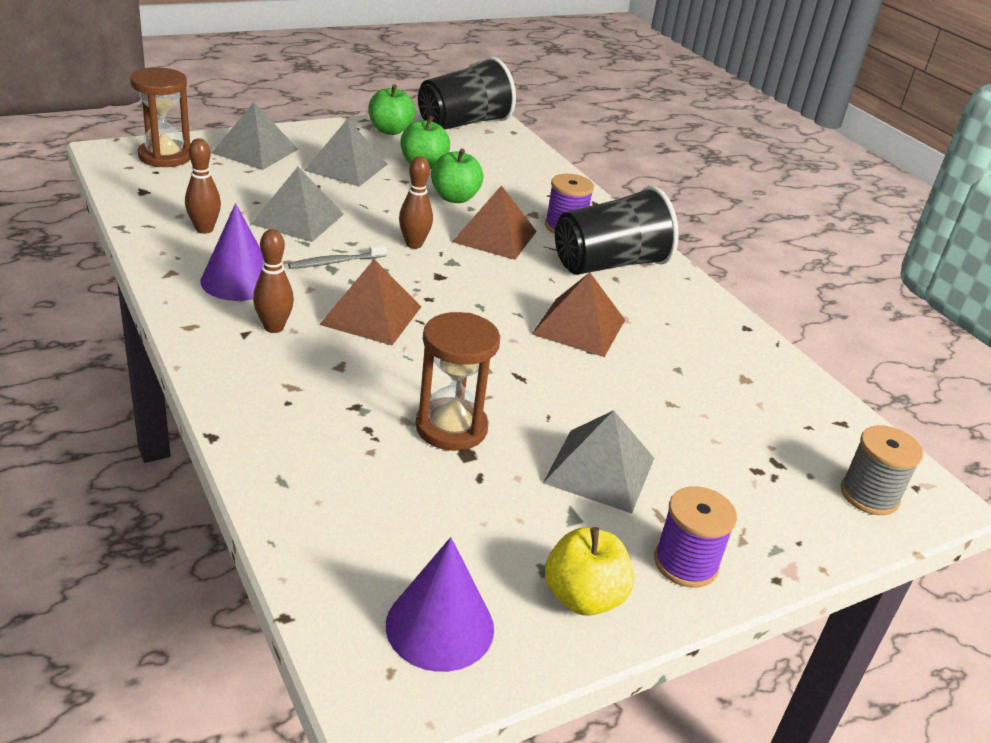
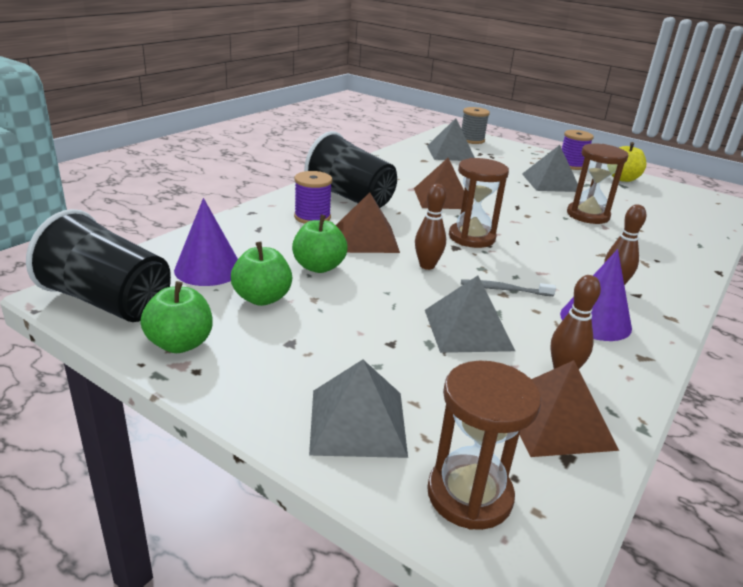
camera: 115 degrees left, 5 degrees down
(335, 262) = (504, 289): grey toothbrush -> grey toothbrush turned 150 degrees clockwise
(346, 167) = (323, 340): grey pyramid -> grey pyramid (451, 153)
(371, 315) = (540, 258): brown pyramid -> brown pyramid (555, 421)
(440, 626) = (686, 198): purple cone -> purple cone (208, 269)
(453, 296) = (471, 237): none -> brown hourglass

